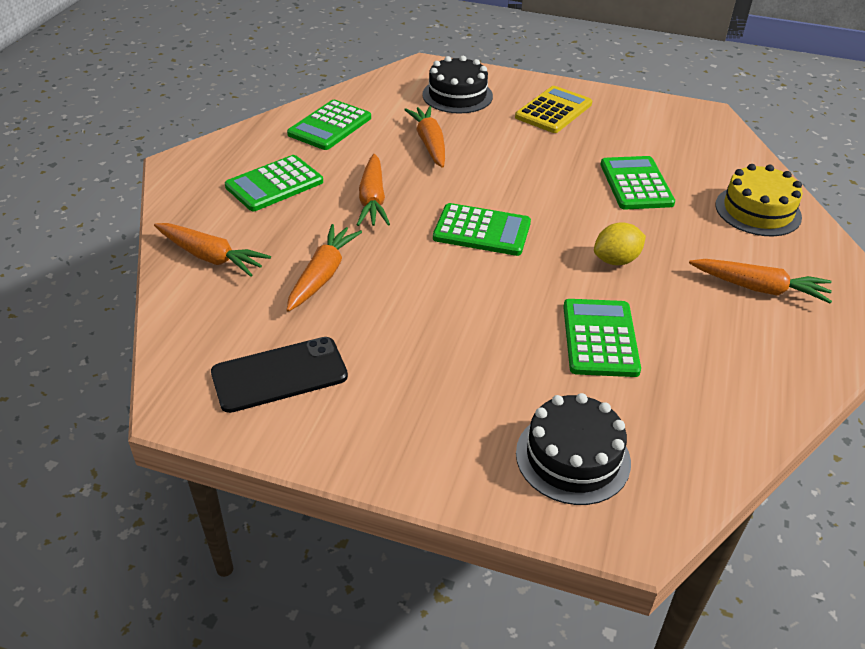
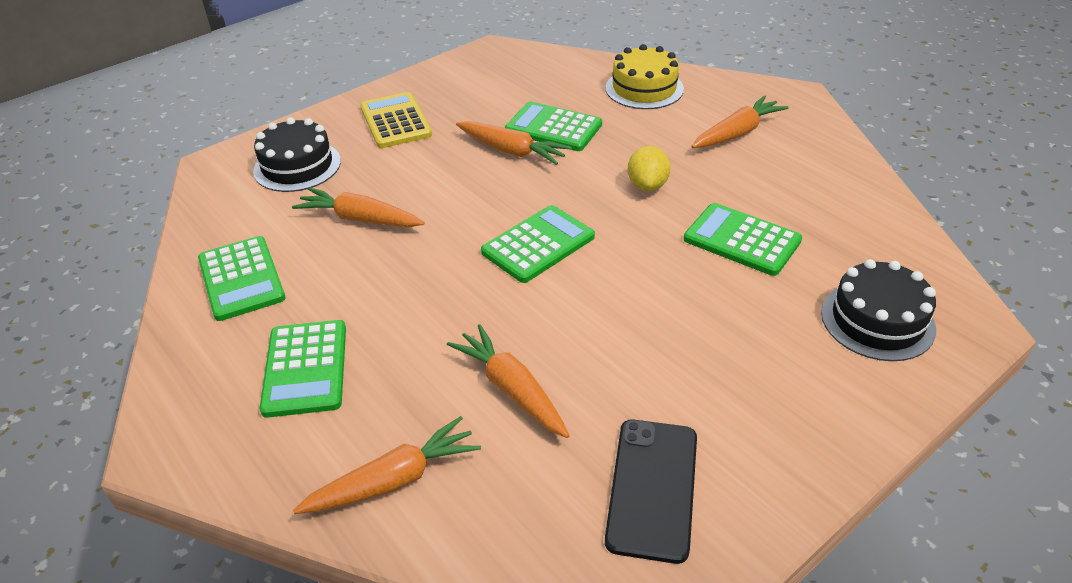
camera: 55 degrees left, 0 degrees up
(372, 200) = (416, 299): orange carrot -> orange carrot (512, 151)

